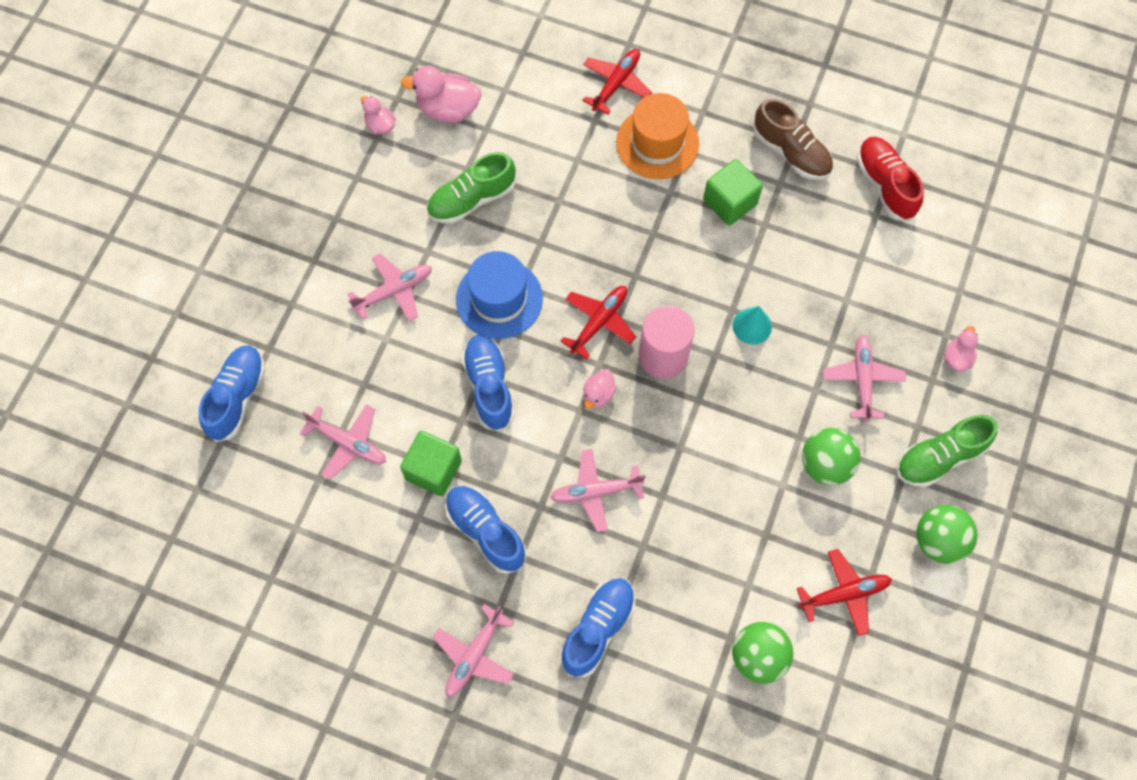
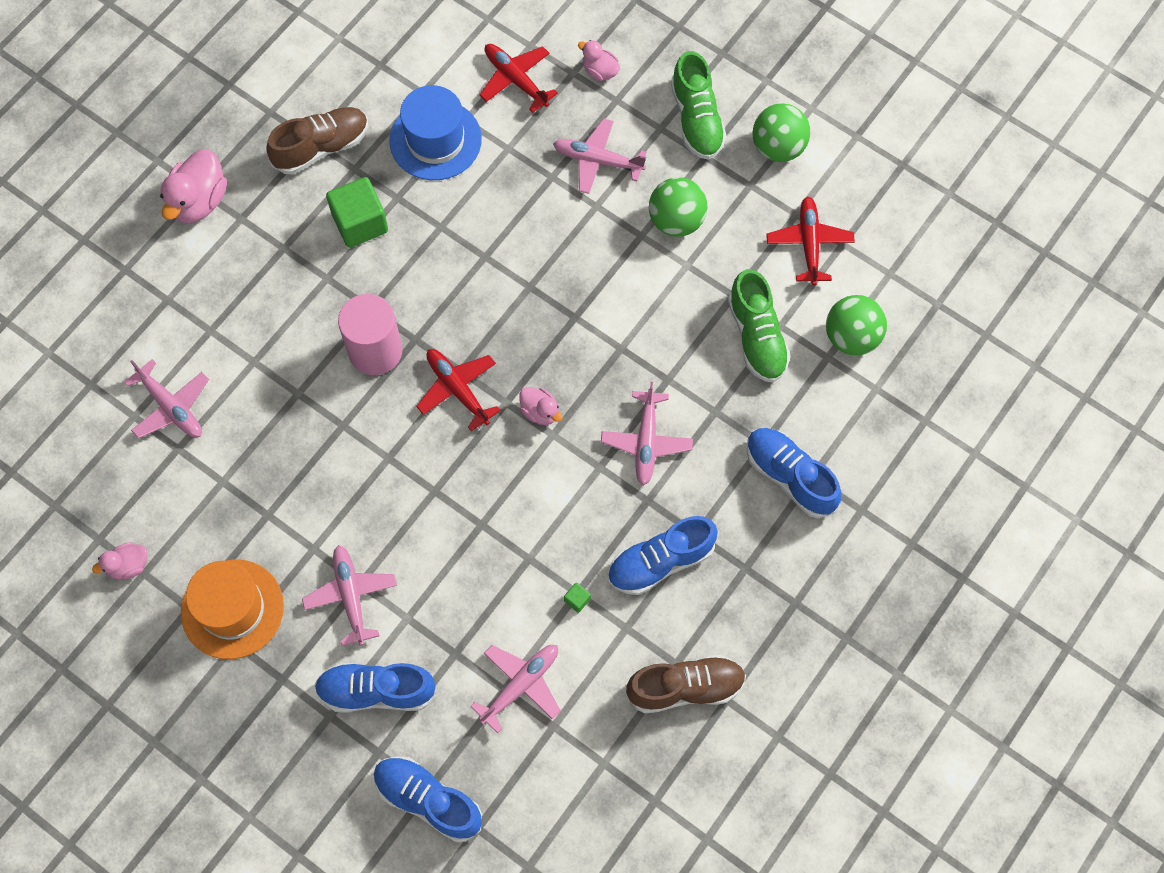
camera: 75 degrees left, 0 degrees up
(375, 581) = (685, 688): none -> brown shoe
(433, 470) = (577, 600): green cube -> green cube, size x0.40
(448, 109) = (135, 484): pink duck -> pink duck (199, 201)
(472, 199) = (264, 485): green shoe -> green shoe (756, 336)
(475, 655) = (788, 603): pink plane -> pink plane (171, 406)
(489, 387) = (498, 520): blue shoe -> blue shoe (377, 691)
(499, 299) = (397, 485): blue hat -> blue hat (435, 140)
(616, 84) = (172, 296): red plane -> red plane (516, 80)
(657, 143) = (262, 274): orange hat -> orange hat (232, 609)
(663, 356) = (516, 337): pink cylinder -> pink cylinder (375, 351)
(752, 326) = (508, 243): turquoise cone -> none
(885, 185) = (391, 73): red shoe -> none

